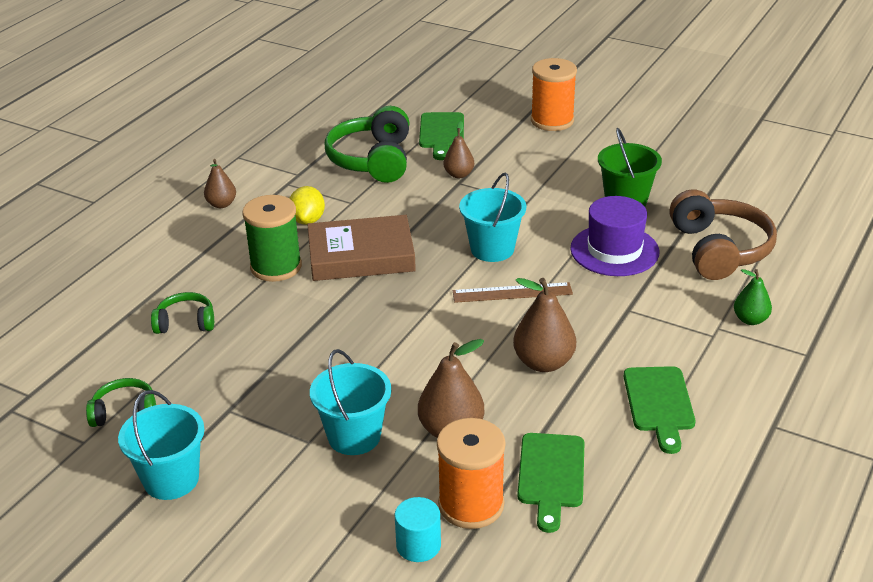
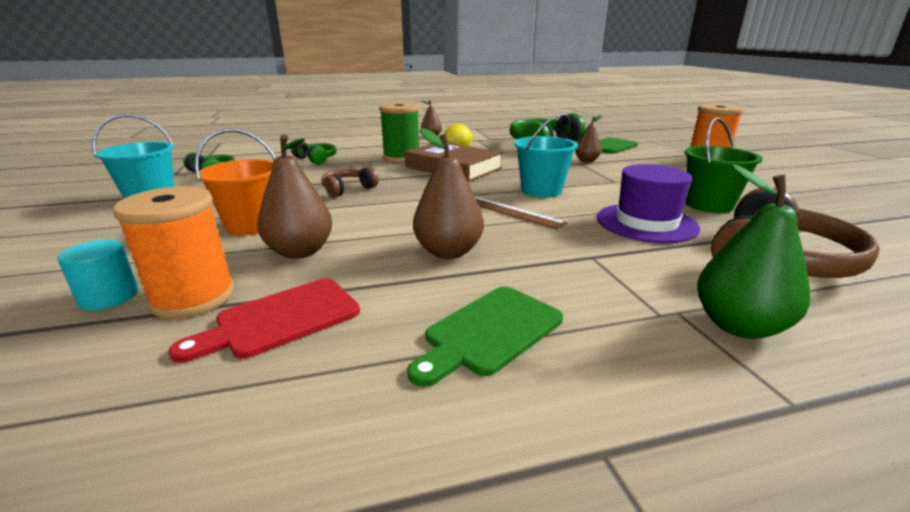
camera: 45 degrees right, 10 degrees down
(332, 346) = (348, 189): none -> brown headphones
(354, 436) = (252, 225): turquoise bucket -> orange bucket
(551, 475) = (281, 319): green cutting board -> red cutting board
(750, 320) = (738, 326): green pear -> green pear, size x1.62

